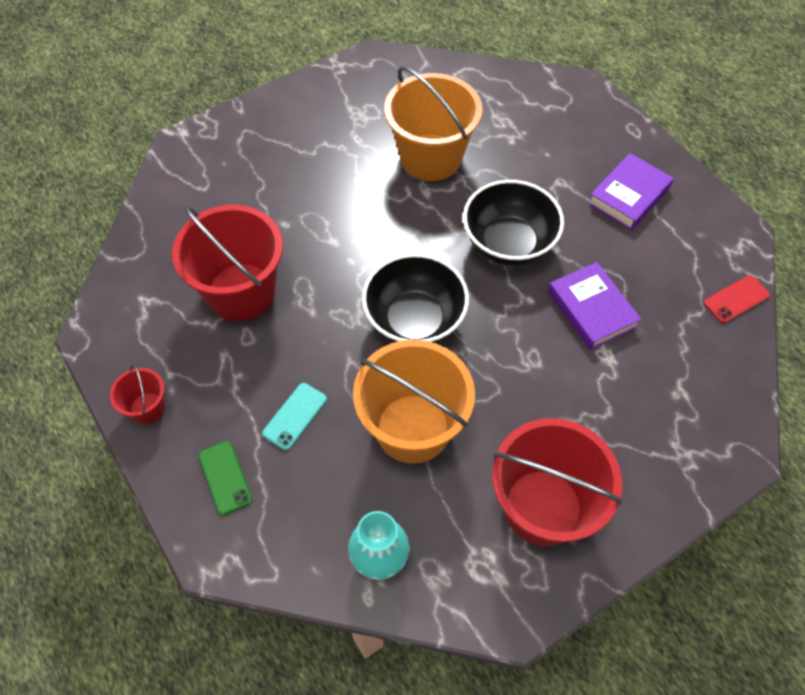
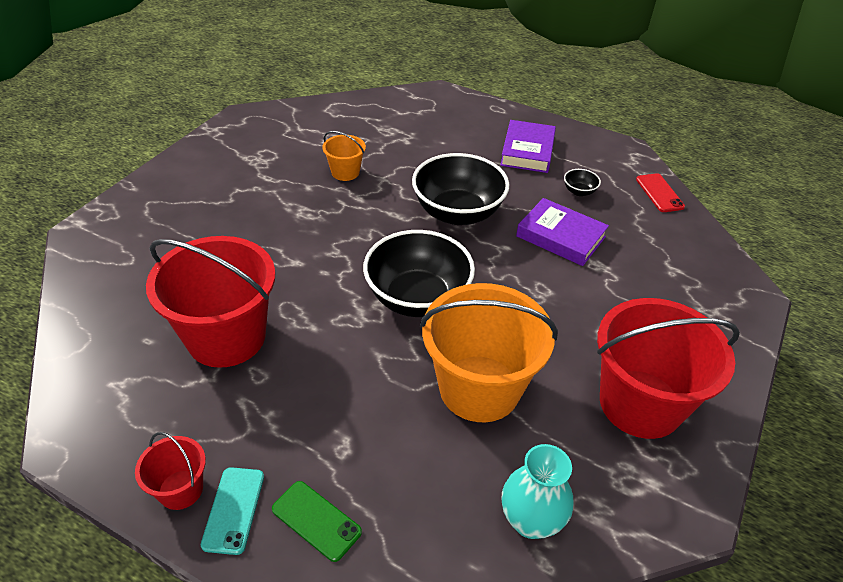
camera: 30 degrees left, 15 degrees down
(295, 416) = (355, 427): turquoise phone -> turquoise phone (234, 510)
(431, 157) = (345, 172): orange bucket -> orange bucket, size x0.47
(649, 265) = (579, 191): none -> black bowl
(736, 299) = (659, 193): red phone -> red phone turned 45 degrees counterclockwise

